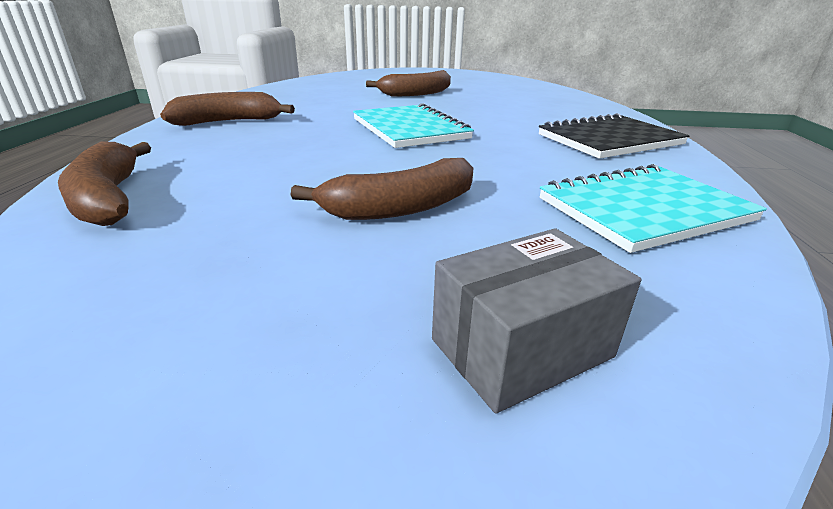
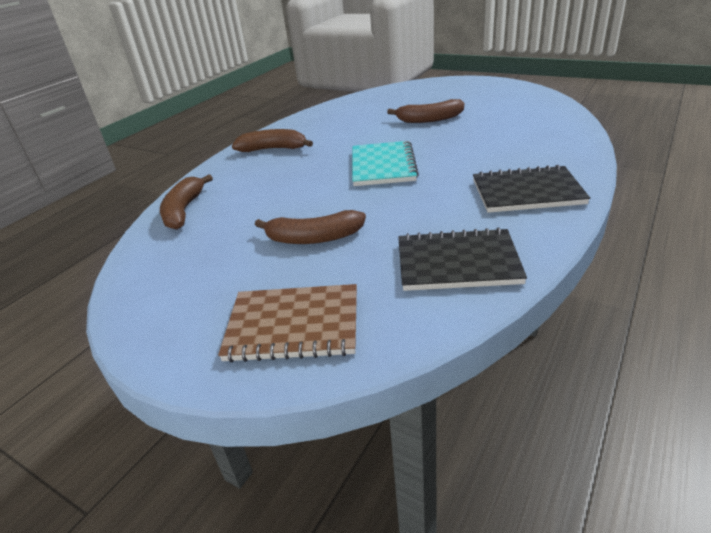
camera: 30 degrees right, 5 degrees up
(521, 348) = (293, 325): grey box -> brown notebook
(643, 210) = (457, 263): turquoise notebook -> black notebook

